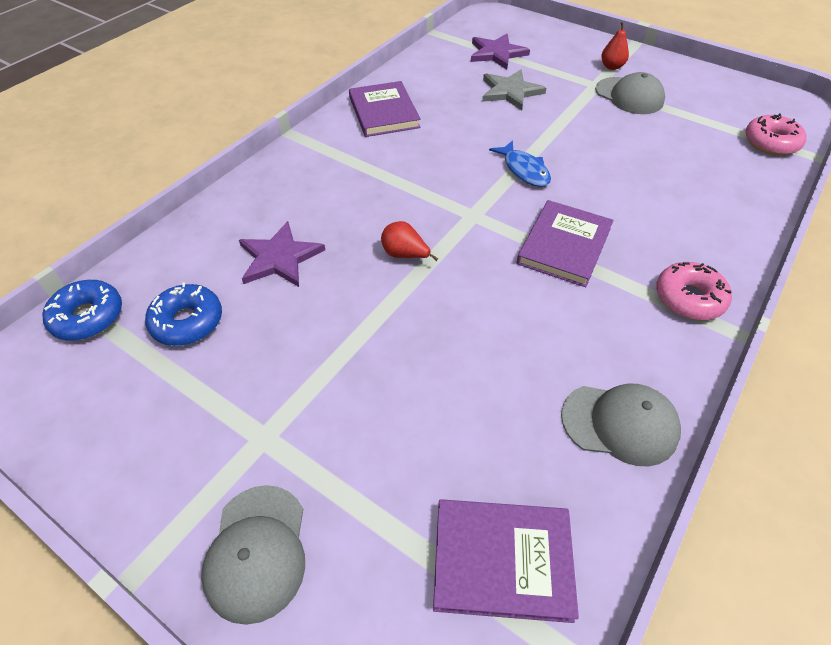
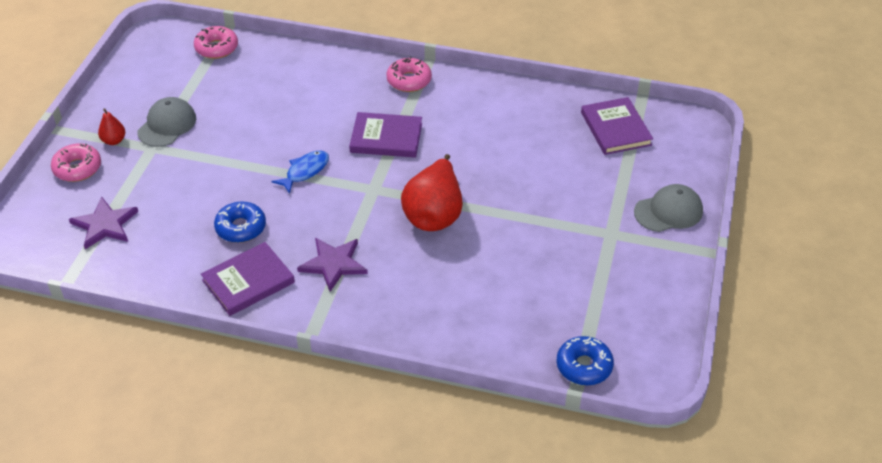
camera: 110 degrees left, 5 degrees down
(187, 322) = (556, 307): blue donut -> blue donut (241, 228)
(280, 258) = (472, 282): purple star -> purple star (333, 264)
(405, 255) = (434, 214): red pear -> red pear, size x2.18
(510, 91) = (182, 201): grey star -> none
(577, 47) = (77, 168): none -> pink donut
(620, 424) = (517, 100): grey cap -> none

